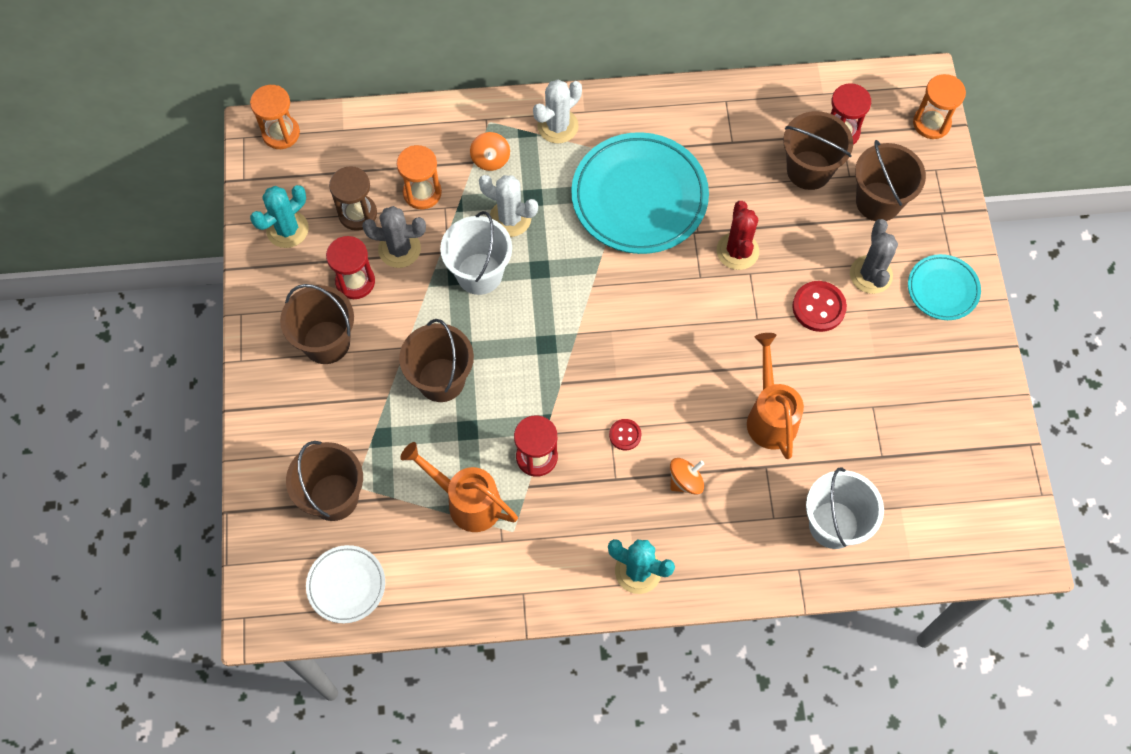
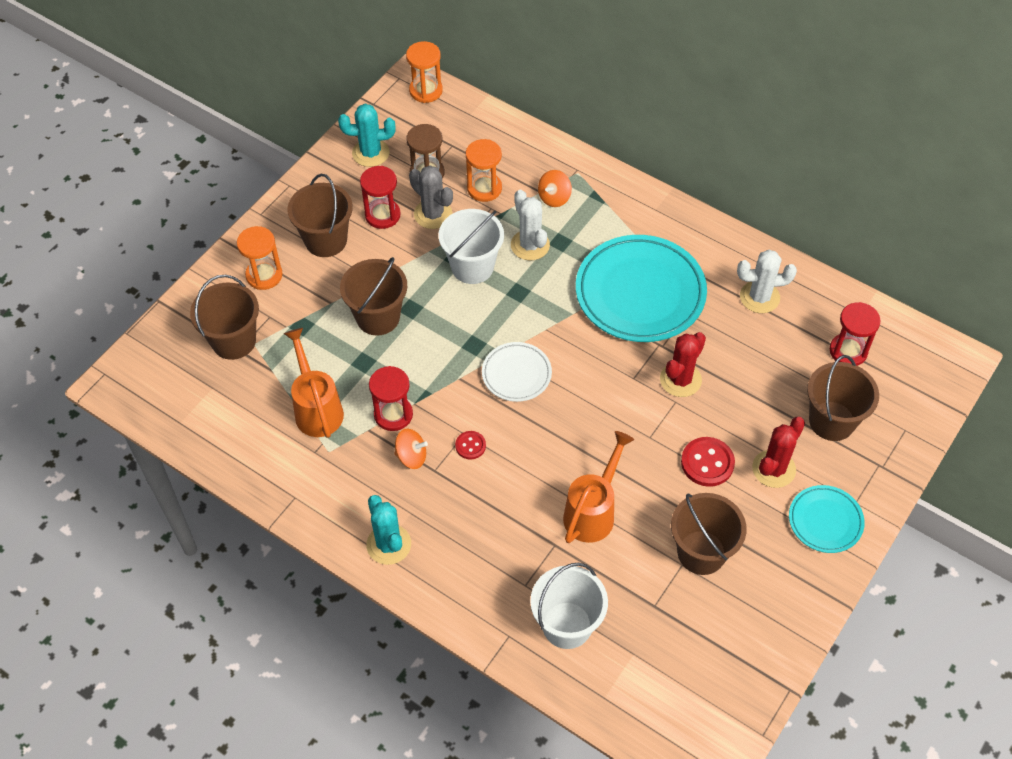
camera: 40 degrees right, 10 degrees down
(346, 585) = (186, 402): white plate -> white plate (516, 374)
(557, 126) = (625, 206): white cactus -> white cactus (759, 297)
(685, 481) = (483, 509): orange spinning top -> orange spinning top (411, 456)
(809, 170) = (795, 361): brown bucket -> brown bucket (701, 552)
(870, 274) = (773, 469): grey cactus -> red cactus
(931, 123) = (934, 394): orange hourglass -> orange hourglass (264, 275)

